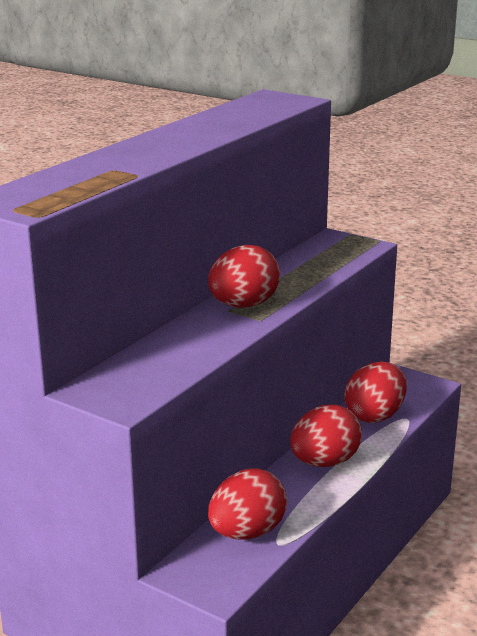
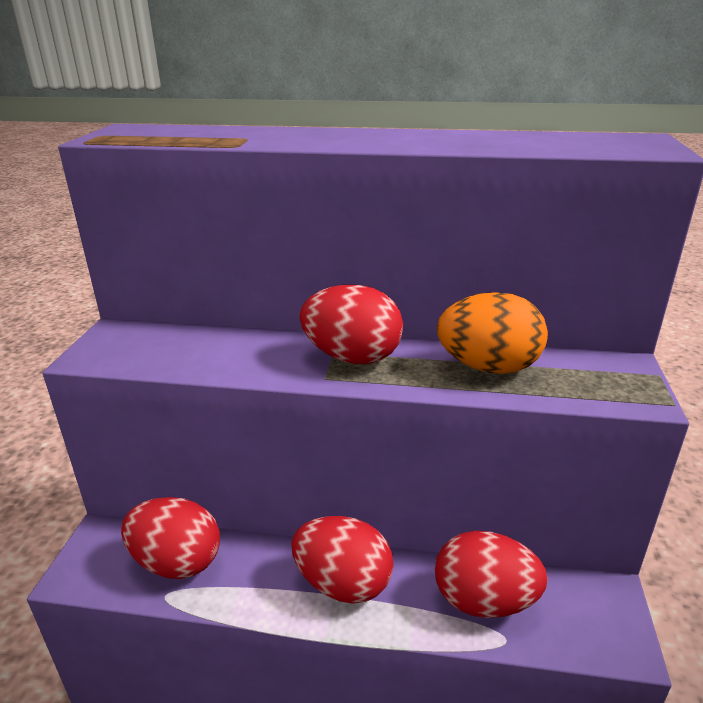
camera: 65 degrees right, 5 degrees up
(299, 270) = (488, 367): none -> orange egg

